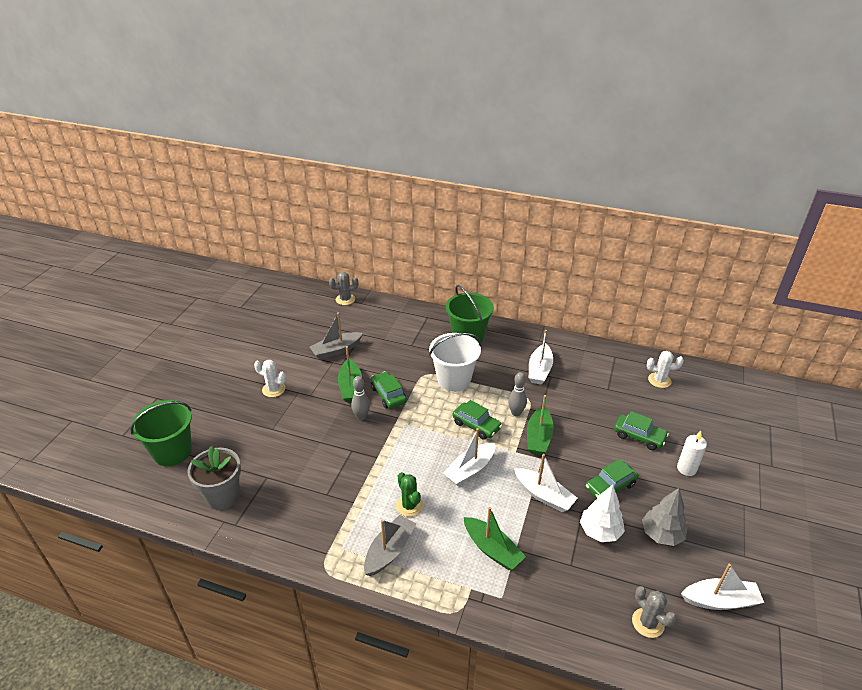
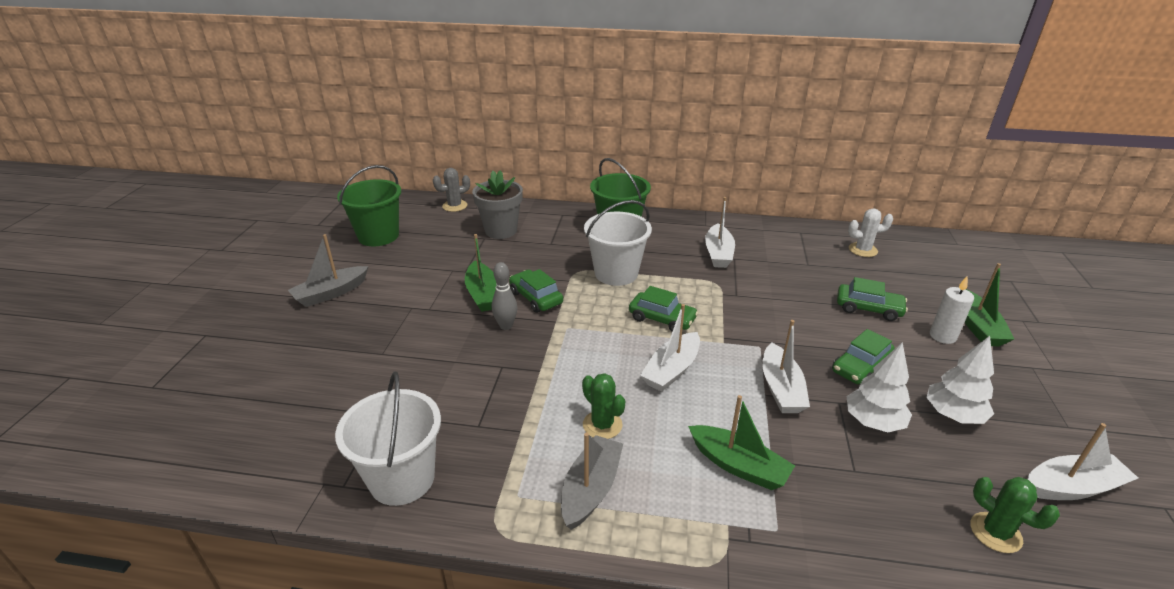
camera: 10 degrees left, 5 degrees down
(172, 452) = (233, 399): green bucket -> green bucket (378, 236)
(223, 496) = (318, 448): grey flower pot -> grey flower pot (501, 230)
(272, 525) = (402, 479): none -> white bucket
(273, 389) = (377, 307): white cactus -> none
(336, 350) = (454, 257): grey boat -> grey boat (331, 293)
(516, 413) = (707, 300): grey bowling pin -> none
(538, 437) = (746, 323): green boat -> green boat (978, 327)
(543, 495) = (781, 388): white boat -> white boat turned 60 degrees clockwise
(648, 623) = (995, 532): grey cactus -> green cactus
(661, 534) = (953, 415): grey tree -> white tree

